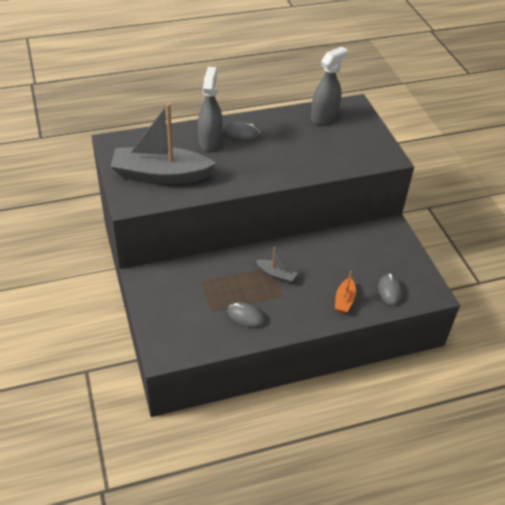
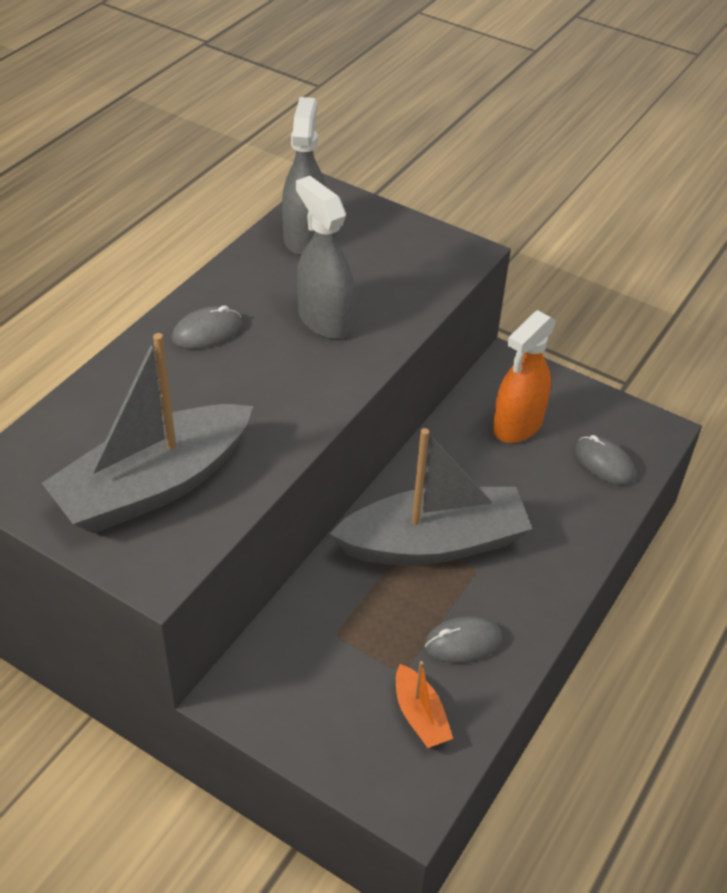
camera: 40 degrees left, 0 degrees up
(210, 141) = (171, 376): grey spray bottle -> grey spray bottle (324, 320)
(276, 275) = (434, 543): grey boat -> grey boat, size x2.29
(344, 300) = (564, 518): orange boat -> orange boat (420, 715)
(367, 253) = (517, 425): none -> orange spray bottle

